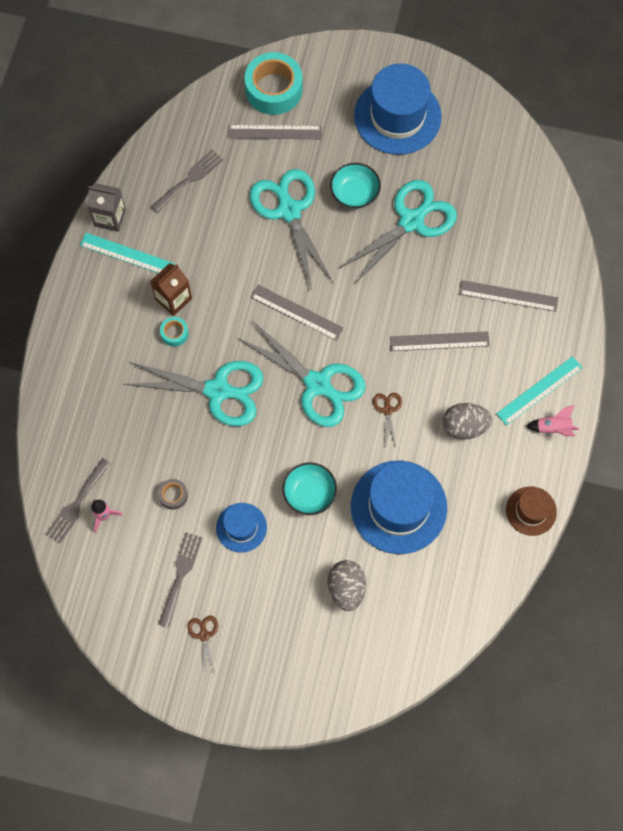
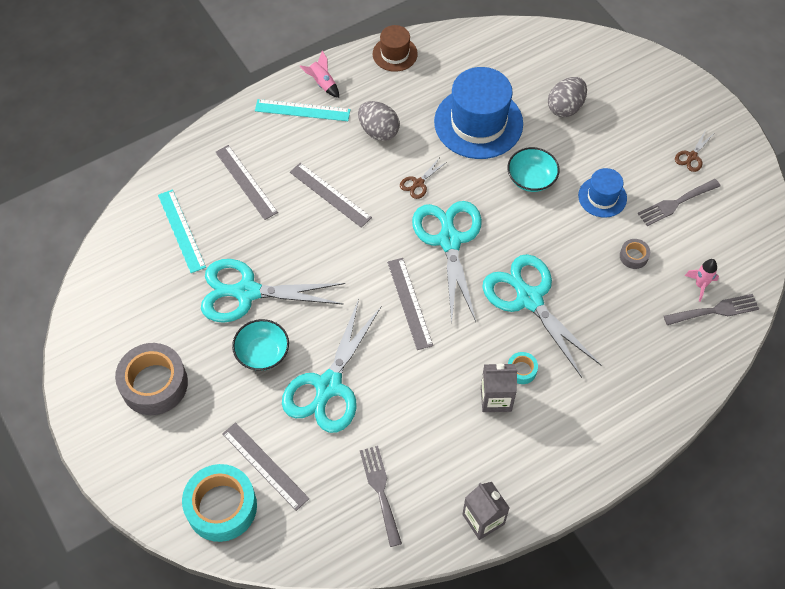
camera: 135 degrees left, 10 degrees down
(127, 254) = (499, 471): turquoise ruler -> turquoise ruler (181, 230)
(173, 299) = (496, 398): brown carton -> grey carton
(189, 179) = (380, 491): grey fork -> grey fork turned 75 degrees clockwise
(397, 116) = (154, 384): blue hat -> grey tape

